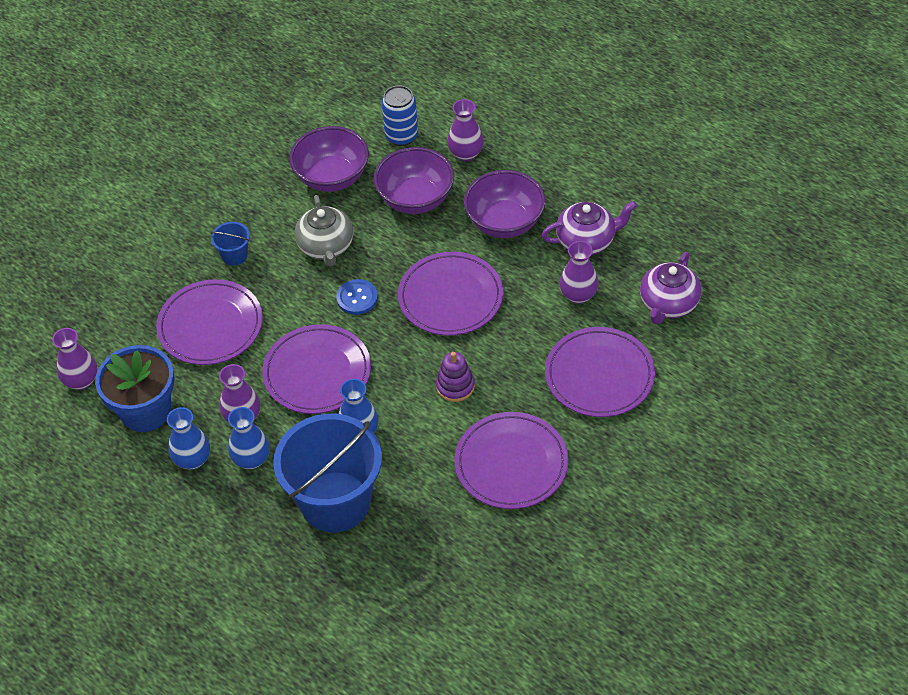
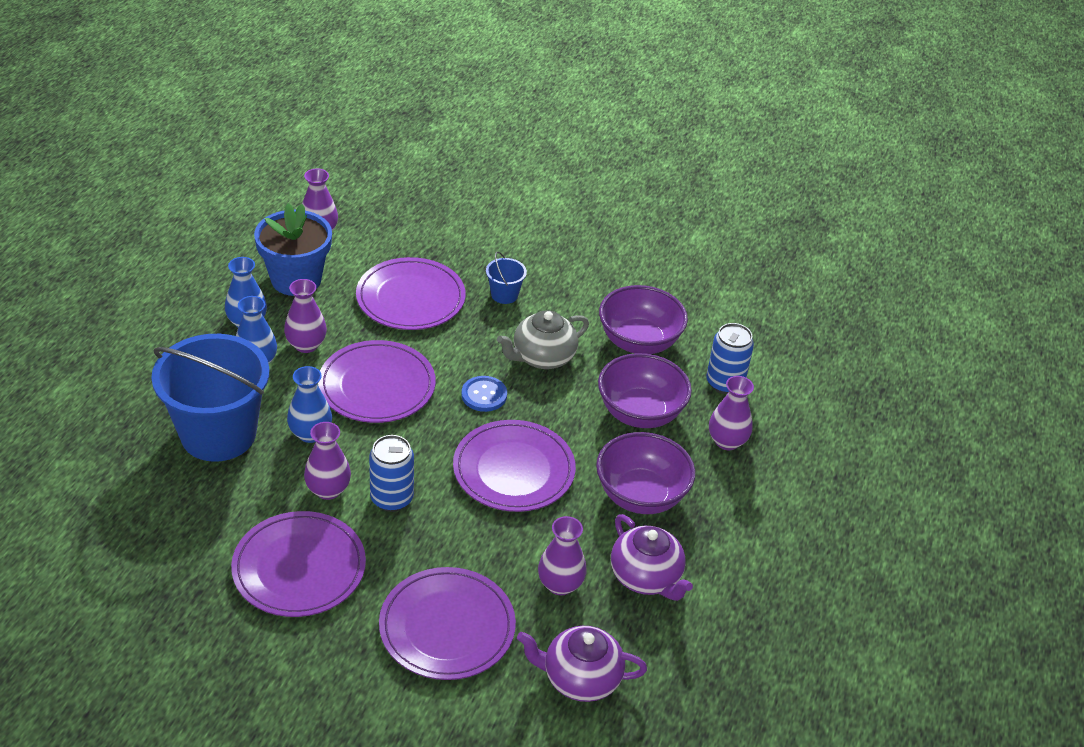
camera: 65 degrees right, 10 degrees down
(431, 429) = (328, 490): none -> purple vase
(455, 386) = (391, 498): purple stacking toy -> blue can

